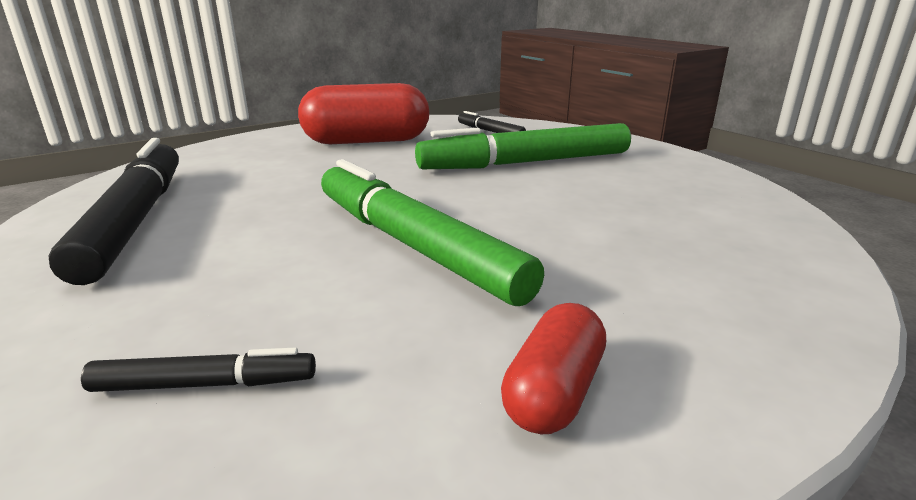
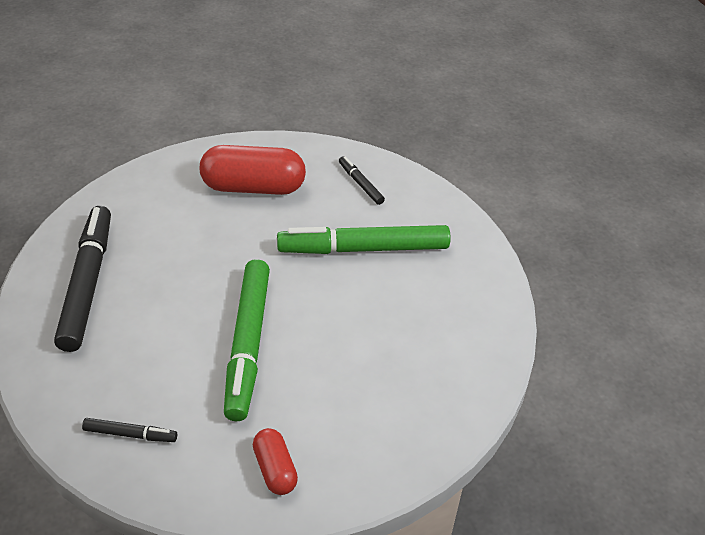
camera: 10 degrees right, 20 degrees up
(413, 245) = (248, 344): green marker -> green marker turned 150 degrees counterclockwise
(554, 392) = (275, 469): red capsule -> red capsule turned 60 degrees counterclockwise

